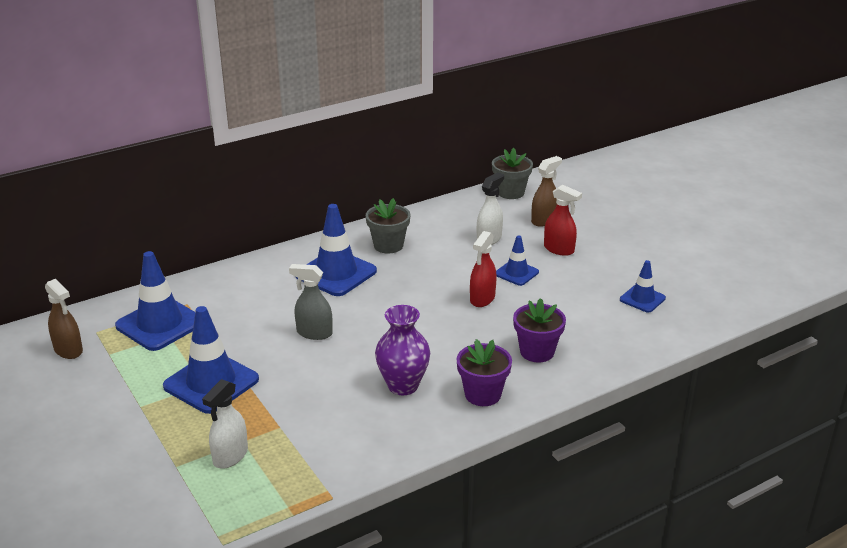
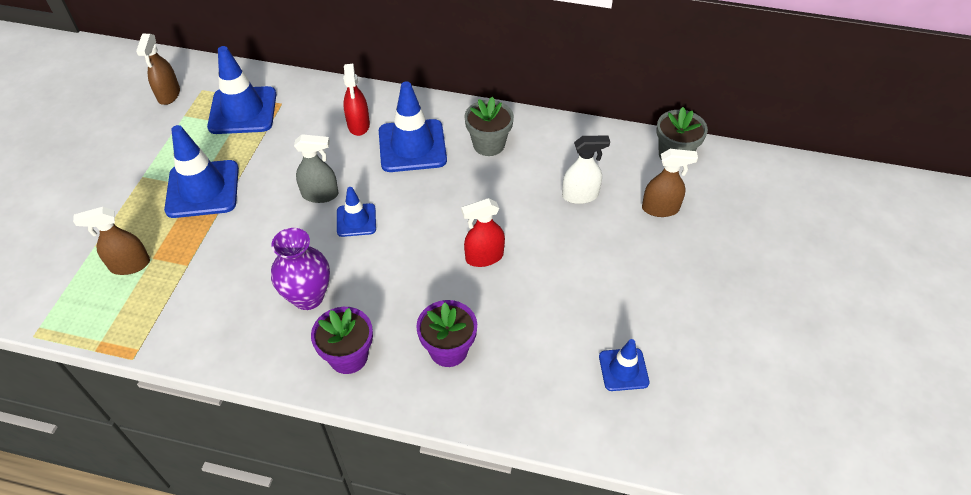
camera: 45 degrees right, 20 degrees up
(230, 456) = (130, 265): white spray bottle -> brown spray bottle
(314, 333) = (320, 194): grey spray bottle -> grey spray bottle turned 120 degrees clockwise
(516, 273) = (551, 251): blue traffic cone -> blue traffic cone (356, 220)
(559, 249) = (627, 252): red spray bottle -> red spray bottle (358, 125)

